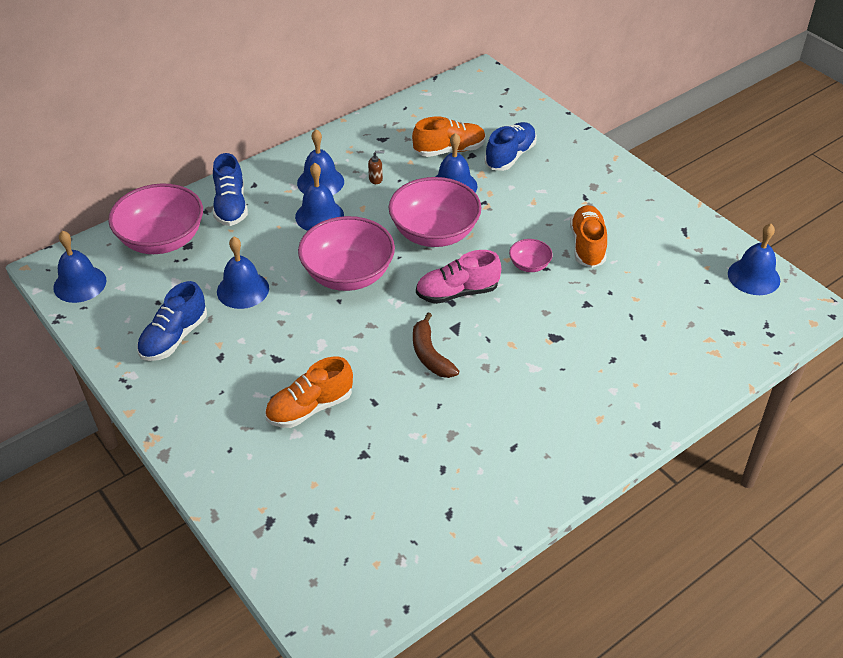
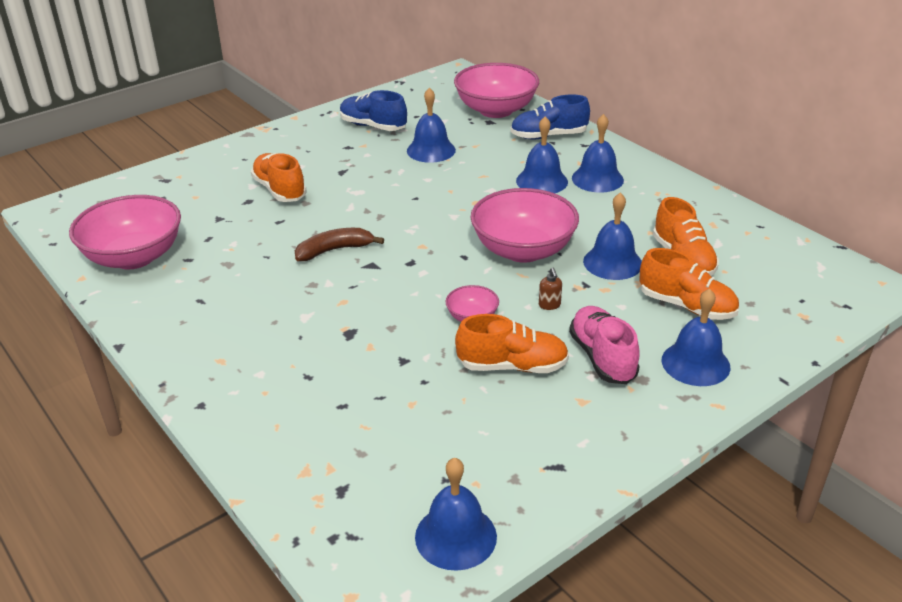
camera: 90 degrees right, 10 degrees down
(80, 284) = (438, 84): blue bell -> blue bell (695, 363)
(348, 274) = (452, 201): pink bowl -> pink bowl (134, 257)
(376, 179) = (611, 211): brown soap dispenser -> brown soap dispenser (549, 305)
(457, 292) = (425, 266): pink shoe -> pink shoe (602, 357)
(510, 156) = (686, 306): blue shoe -> orange shoe

